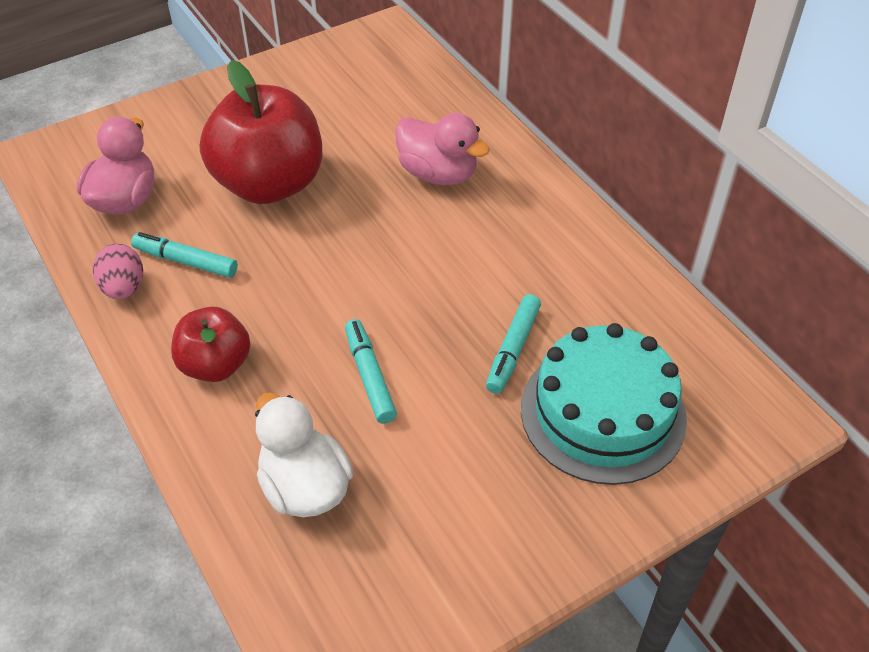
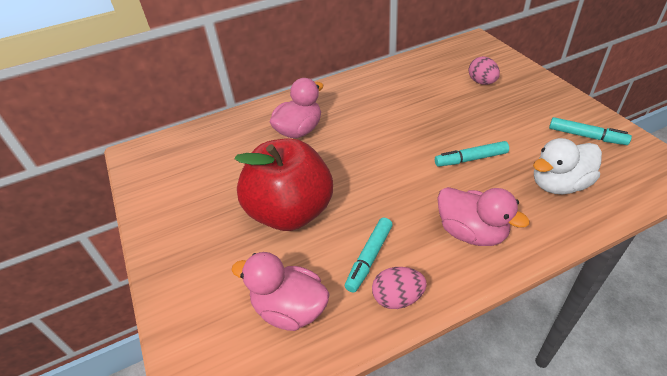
camera: 80 degrees left, 5 degrees down
(215, 365) = (471, 232): red apple -> pink duck
(513, 349) = (444, 107): turquoise marker -> turquoise marker (586, 136)
(603, 413) = (482, 82): turquoise cake -> pink egg

